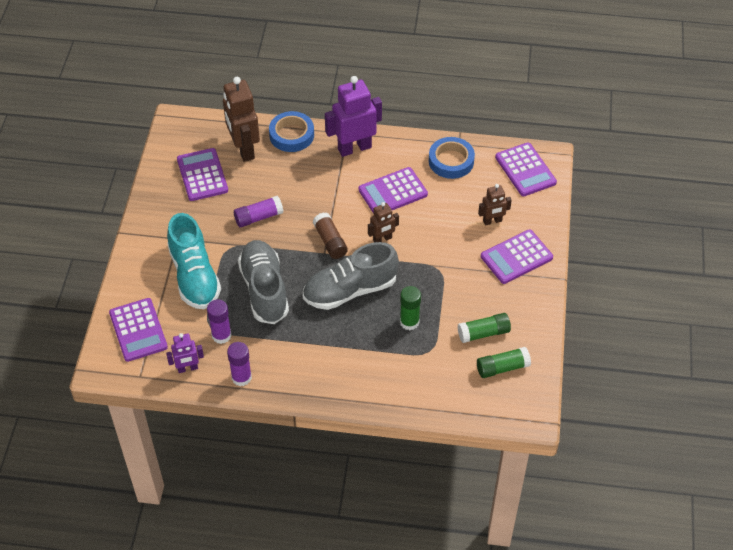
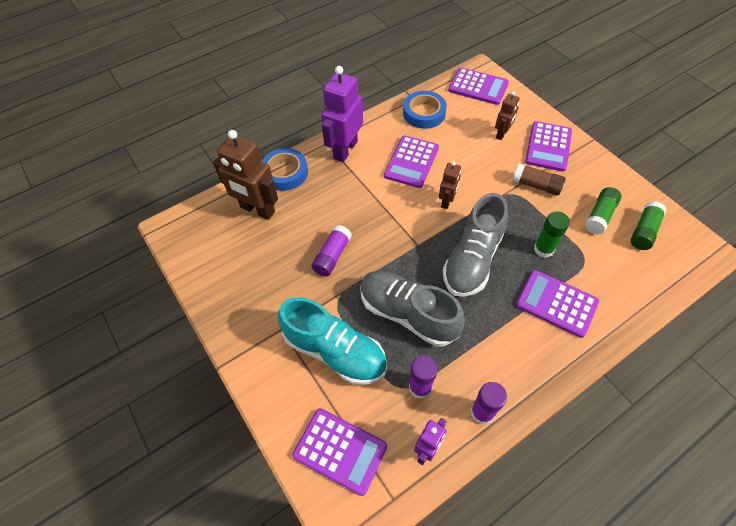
camera: 40 degrees left, 5 degrees up
(202, 175) = (244, 256): purple calculator -> purple calculator (556, 303)
(330, 241) = (411, 232): brown glue stick -> brown glue stick (536, 185)

